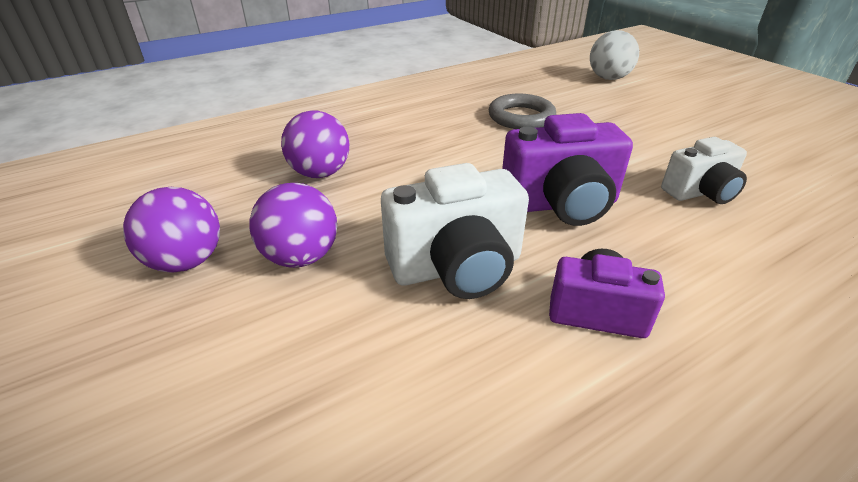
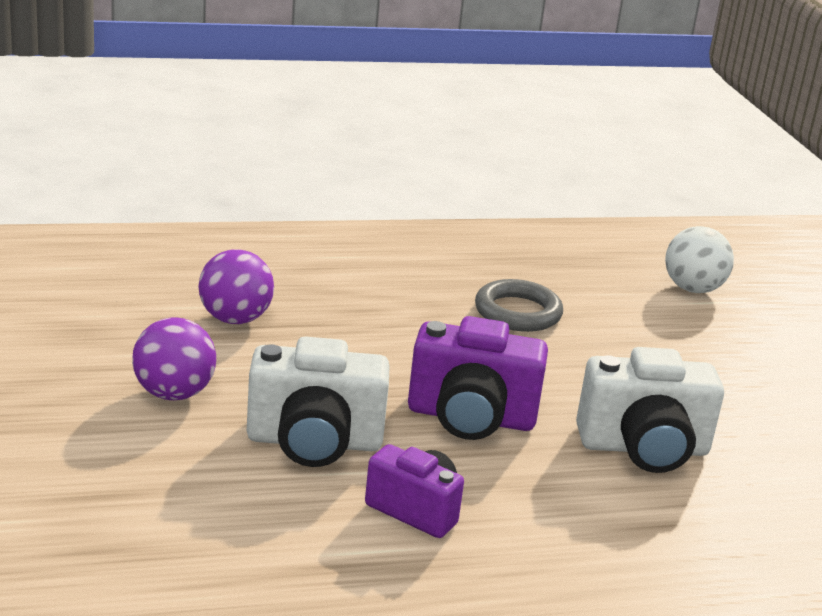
camera: 15 degrees right, 10 degrees down
(186, 262) = (69, 369): purple ball -> none
(700, 192) = (643, 448): white camera -> white camera, size x1.56

